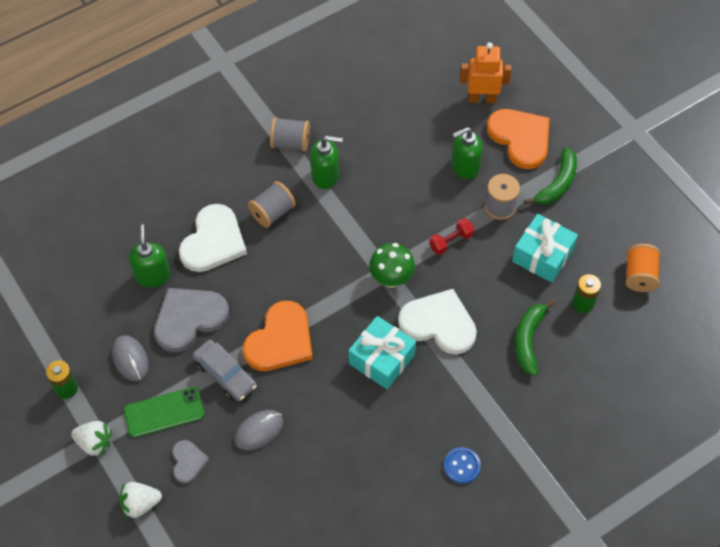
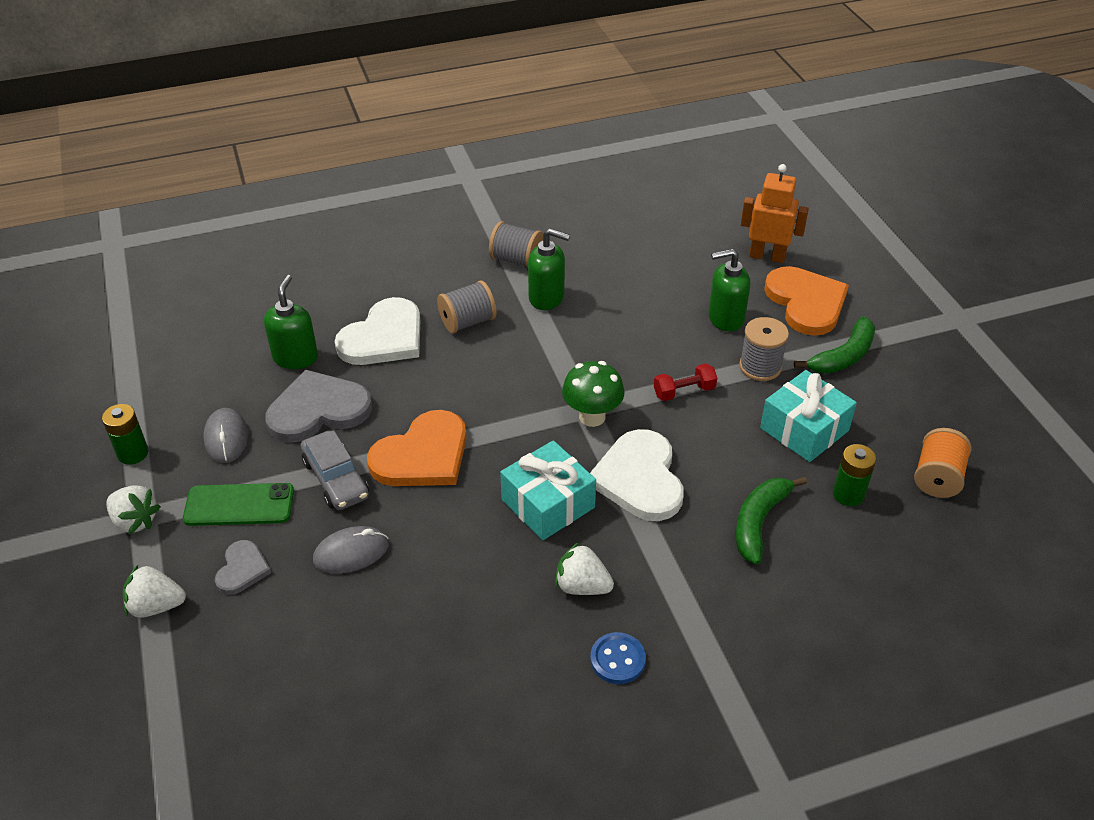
camera: 15 degrees right, 15 degrees down
(424, 418) = (582, 586): none -> white strawberry
(439, 323) = (639, 478): white heart -> white heart turned 135 degrees counterclockwise

